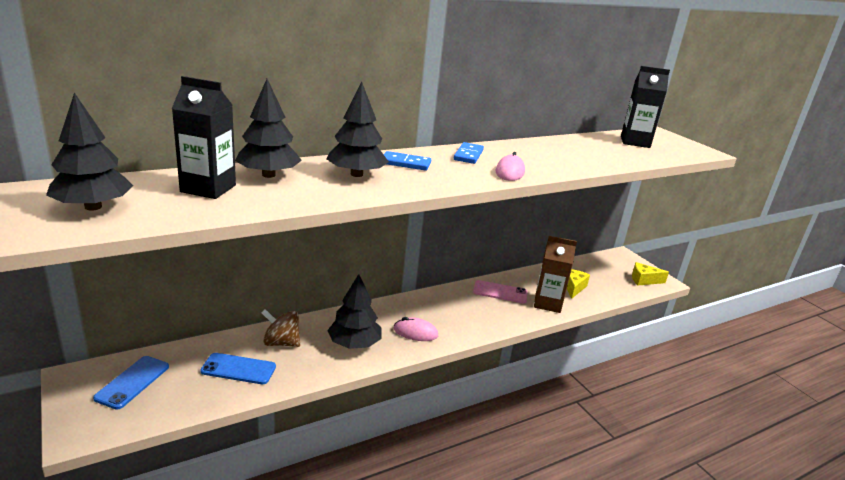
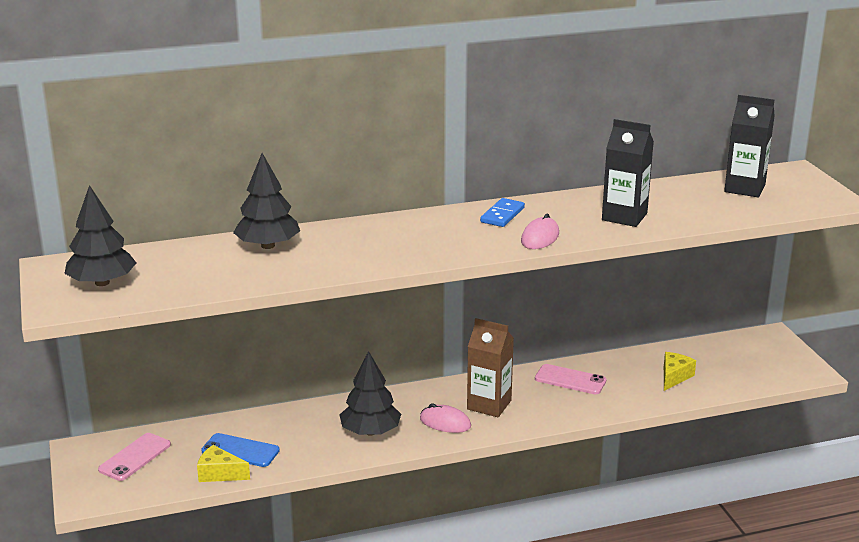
camera: 15 degrees right, 0 degrees up
(132, 382) = (135, 457): blue phone -> pink phone
(208, 188) = (206, 262): black carton -> black carton (624, 217)
(281, 342) = (289, 426): brown spinning top -> none
(356, 174) = (360, 243): black tree -> none
(405, 163) = (421, 228): blue domino -> none
(547, 303) = (628, 395): brown carton -> brown carton (489, 405)
(644, 280) = (783, 370): yellow cheese -> yellow cheese (219, 473)

